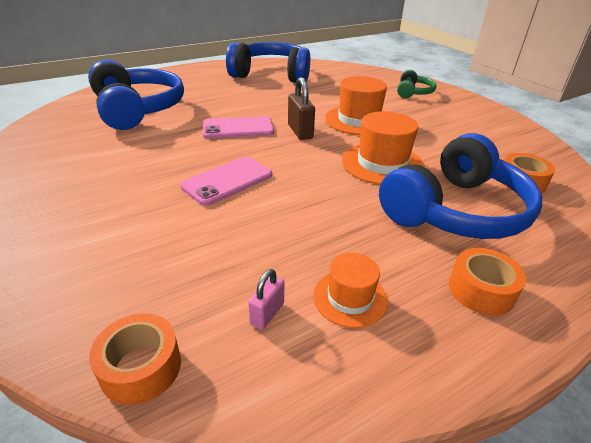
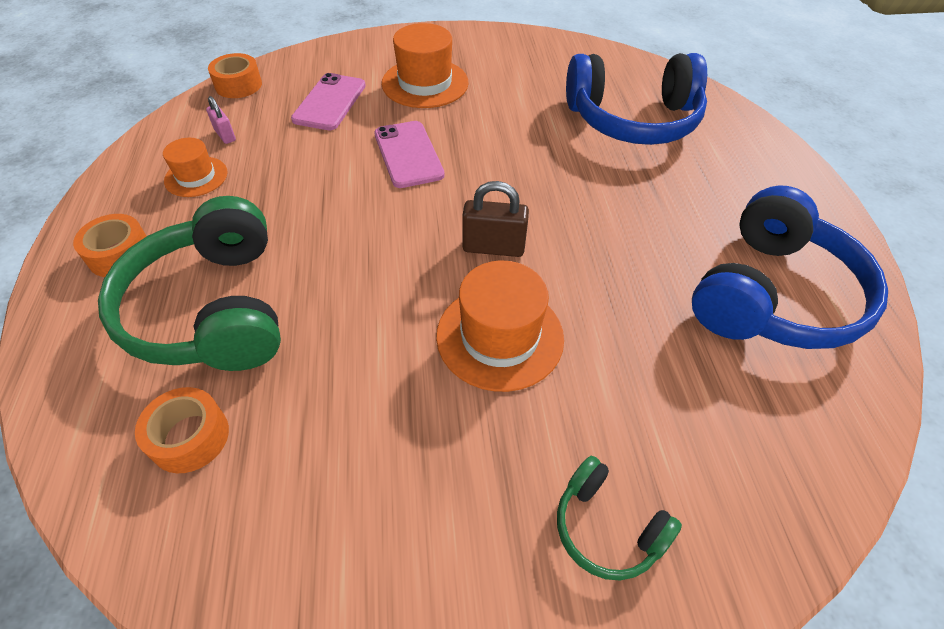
camera: 115 degrees right, 15 degrees up
(238, 128) = (533, 191): pink phone -> pink phone (330, 102)
(382, 163) = (353, 295): orange hat -> orange hat (425, 83)
(455, 211) = (212, 309): blue headphones -> green headphones

